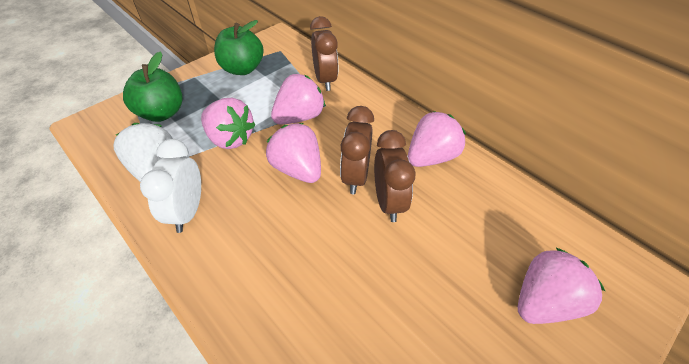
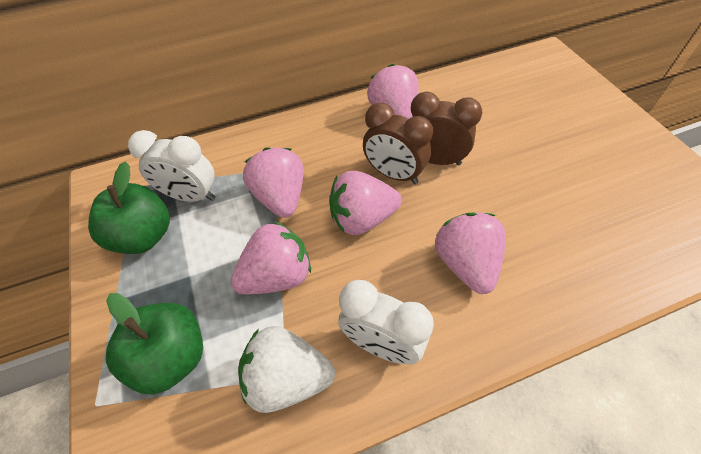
camera: 65 degrees left, 5 degrees up
(282, 75) = (191, 196): none -> white clock
(325, 80) = (231, 157): brown clock -> none
(544, 301) = (555, 106): pink strawberry -> pink strawberry (466, 264)

